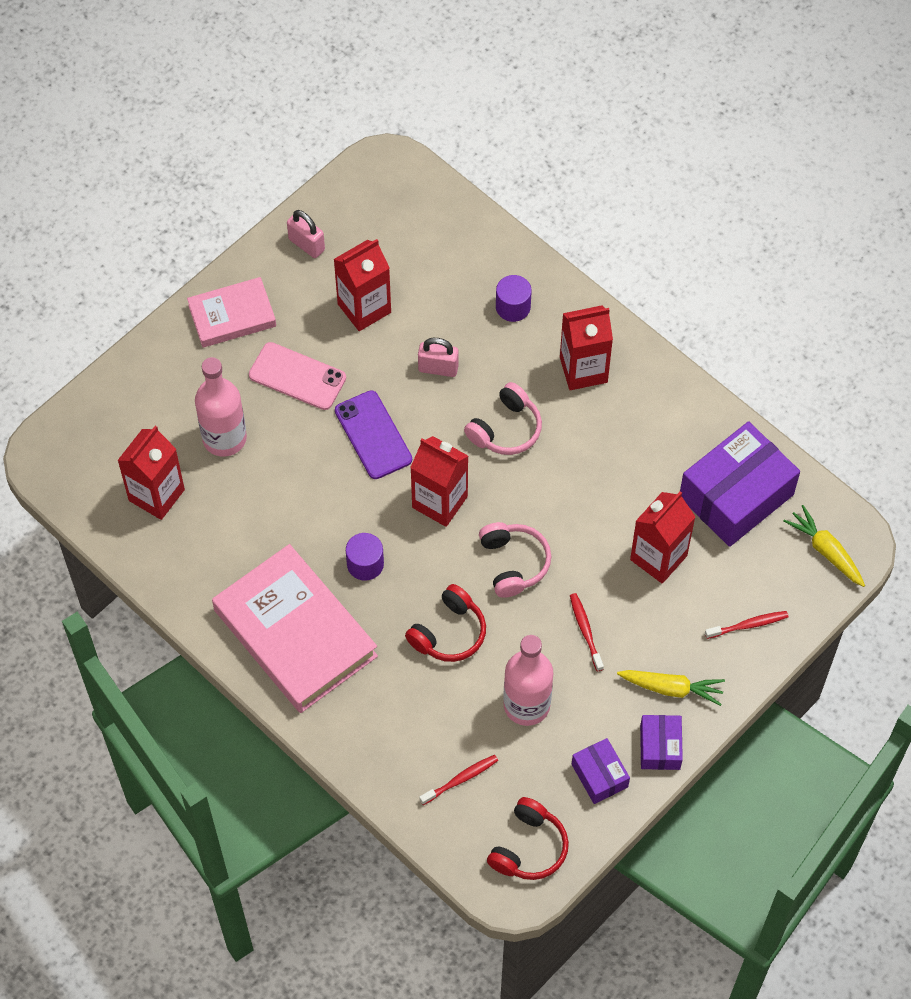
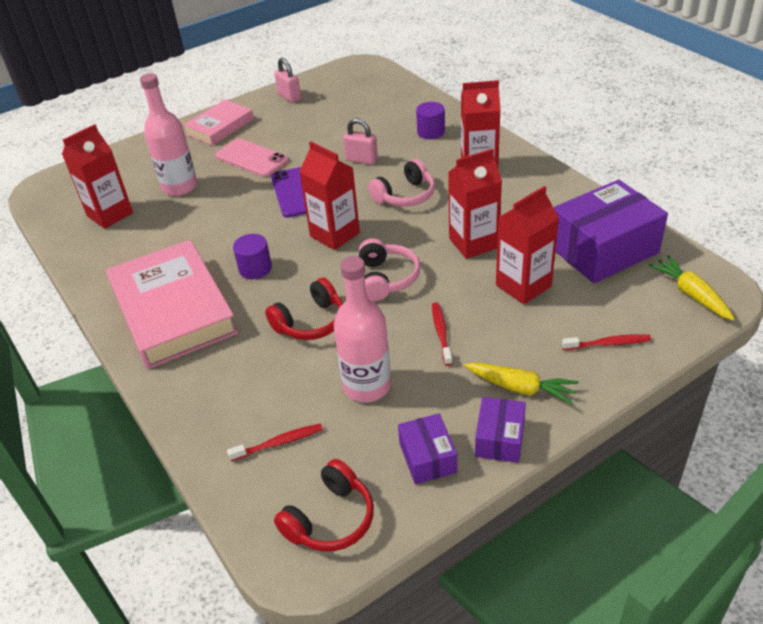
camera: 15 degrees right, 20 degrees down
(232, 316) = (220, 126): pink book -> pink book turned 45 degrees counterclockwise
(364, 308) = (317, 127): red carton -> red carton (473, 243)

